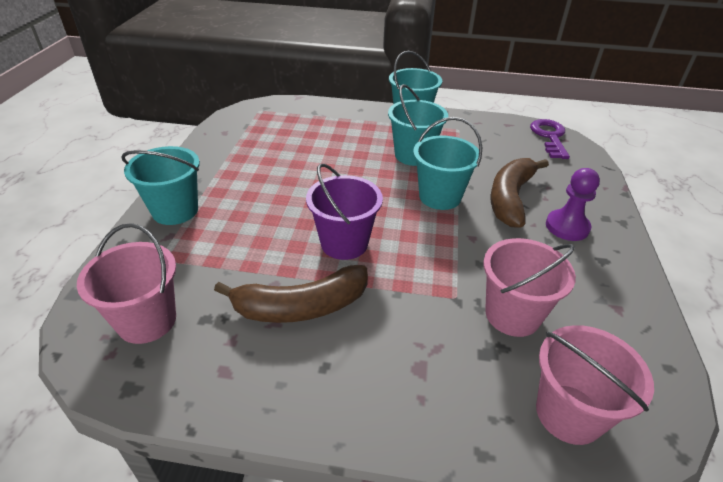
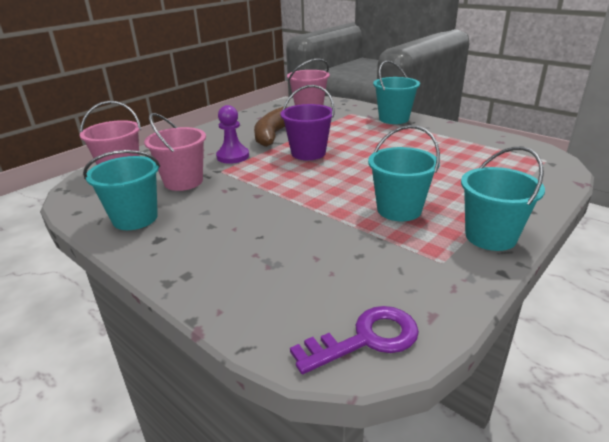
camera: 125 degrees right, 10 degrees down
(440, 197) = (319, 200): turquoise bucket -> turquoise bucket (135, 218)
(510, 198) = (278, 233): brown banana -> none
(549, 137) = (366, 339): purple key -> purple key turned 60 degrees counterclockwise
(567, 227) = (209, 243): purple pawn -> purple pawn (233, 156)

